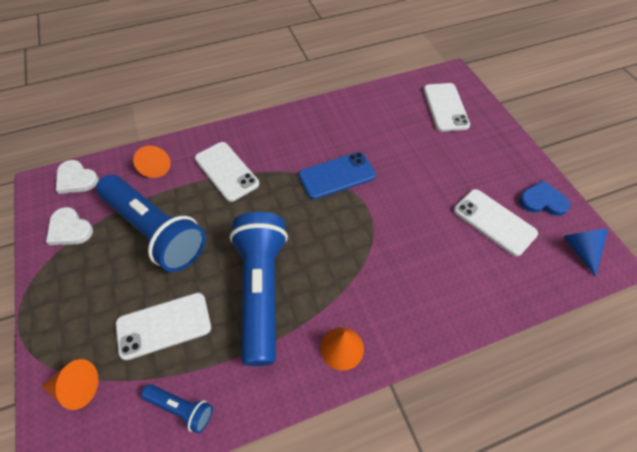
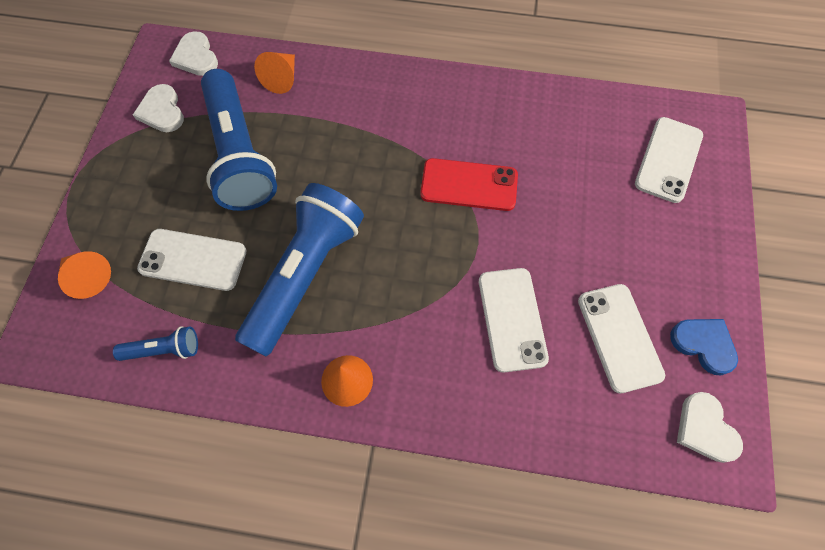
camera: 30 degrees right, 10 degrees up
(181, 408) = (164, 349): blue flashlight -> blue flashlight turned 60 degrees counterclockwise
(226, 171) = (350, 120): white phone -> white phone (512, 319)
(337, 175) = (469, 185): blue phone -> red phone
(580, 249) = (705, 429): blue cone -> white heart

